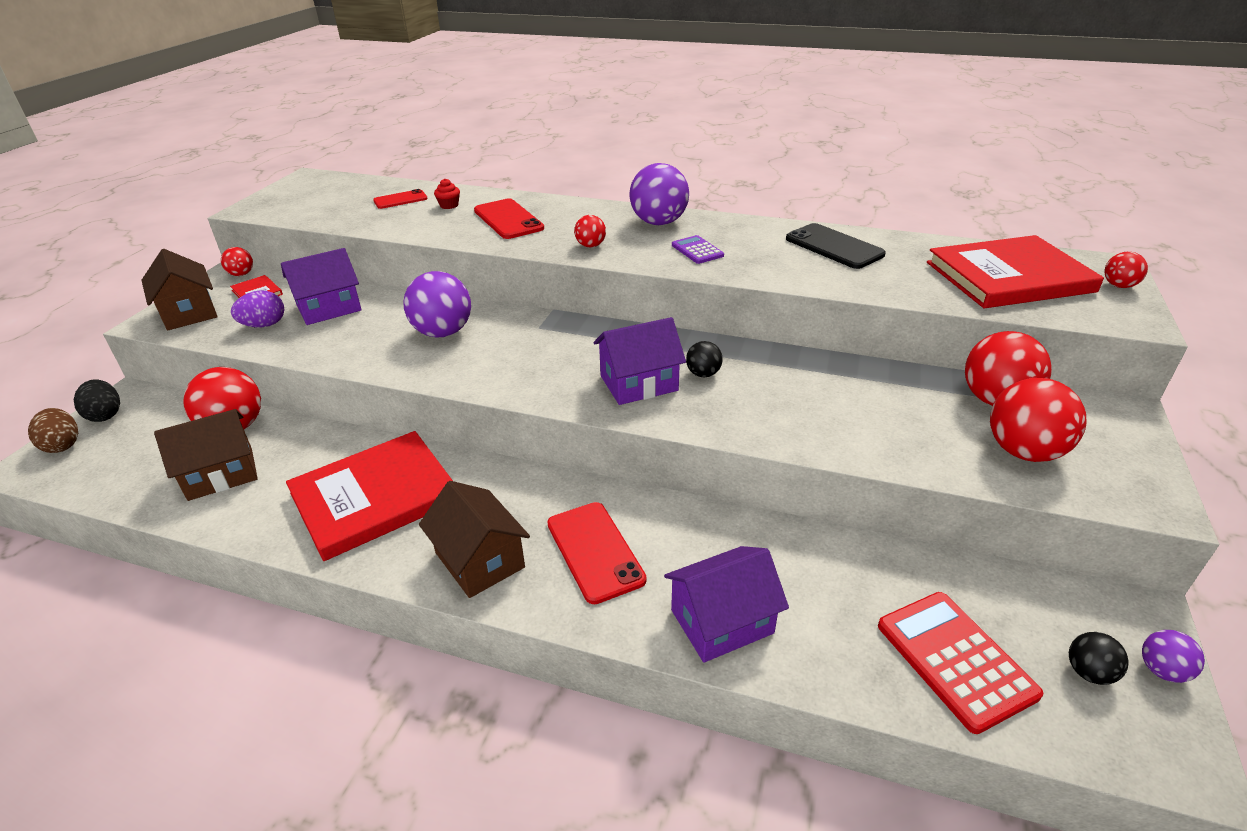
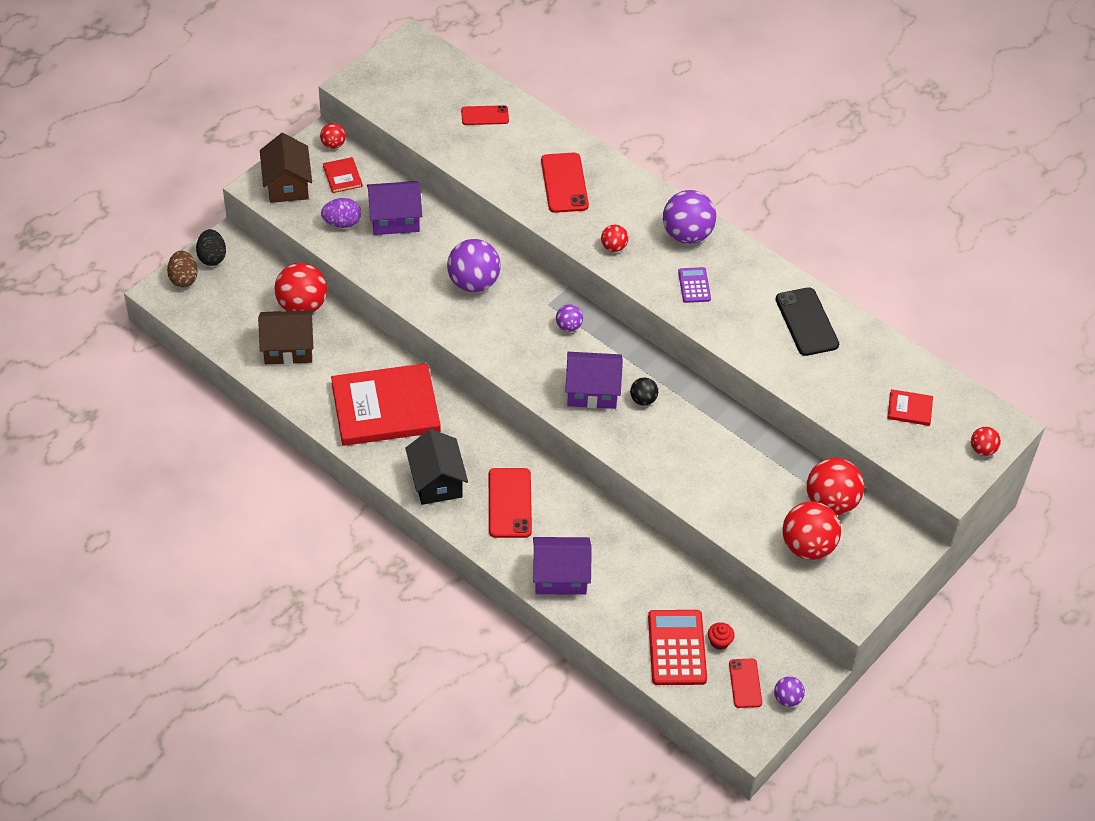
camera: 20 degrees right, 15 degrees up
(449, 205) = (523, 141): red cupcake -> red cupcake (719, 641)
(479, 560) = (436, 481): brown house -> black house
(573, 338) = (568, 326): none -> purple ball
(1009, 277) = (909, 409): red book -> red book, size x0.41
(1088, 672) = (745, 683): black ball -> red phone

